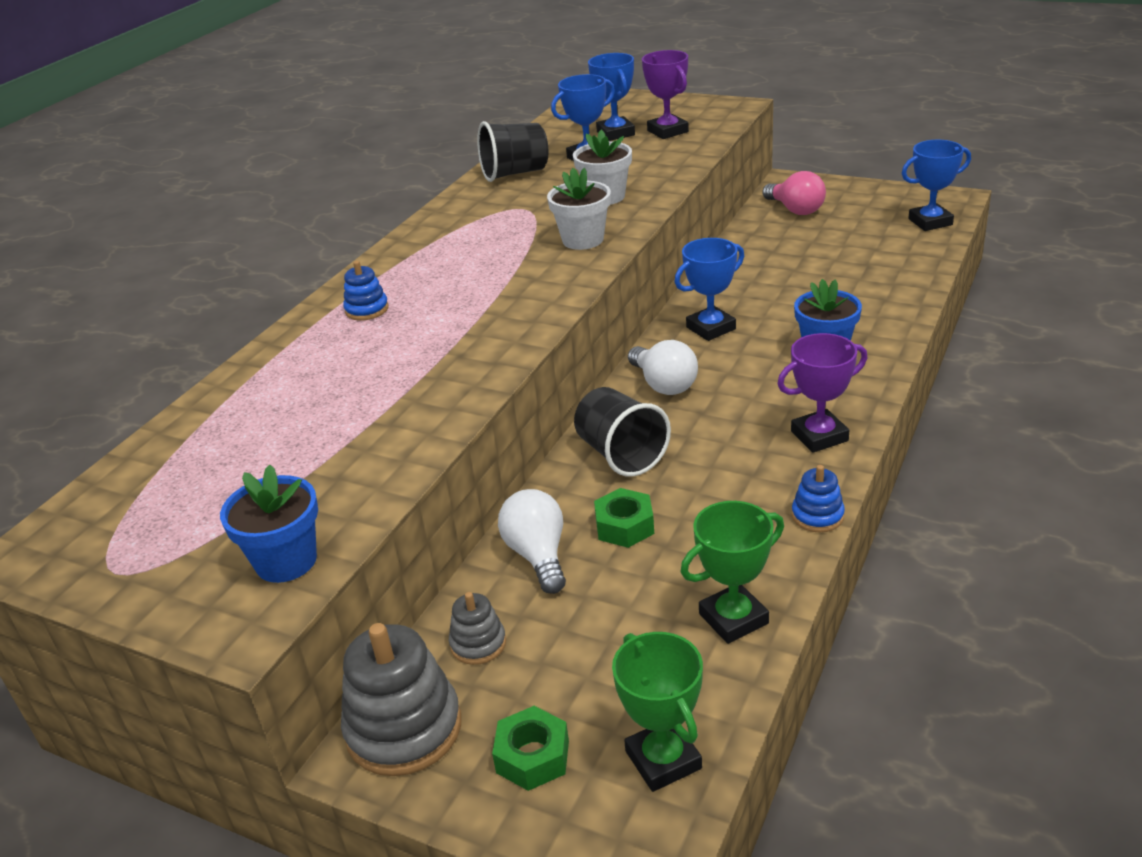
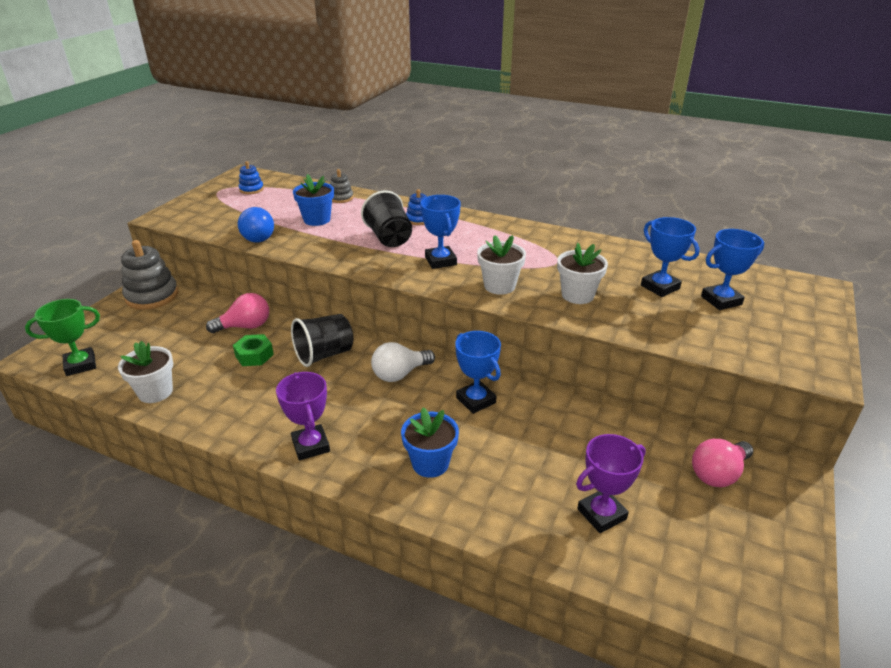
camera: 85 degrees right, 0 degrees up
(286, 561) = (199, 221): blue flower pot -> blue flower pot (317, 220)
(389, 464) = (257, 237): none -> blue light bulb
(478, 644) = (191, 312): grey stacking toy -> grey stacking toy (341, 198)
(515, 173) = (623, 256): black cup -> black cup (389, 238)
(532, 756) = (111, 329): green nut -> none
(538, 555) = (245, 326): white light bulb -> pink light bulb
(667, 131) = (733, 328): purple trophy -> purple trophy (601, 514)
(733, 618) = (155, 392): green trophy -> white flower pot
(817, 516) = (223, 435): blue stacking toy -> blue stacking toy (251, 189)
(930, 222) = (709, 593): blue trophy -> blue trophy (440, 261)

